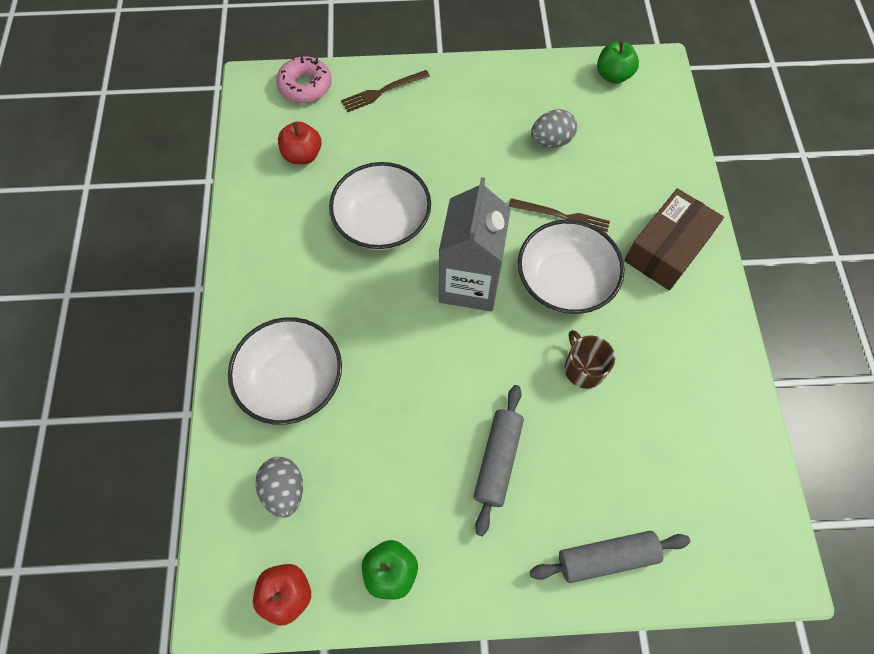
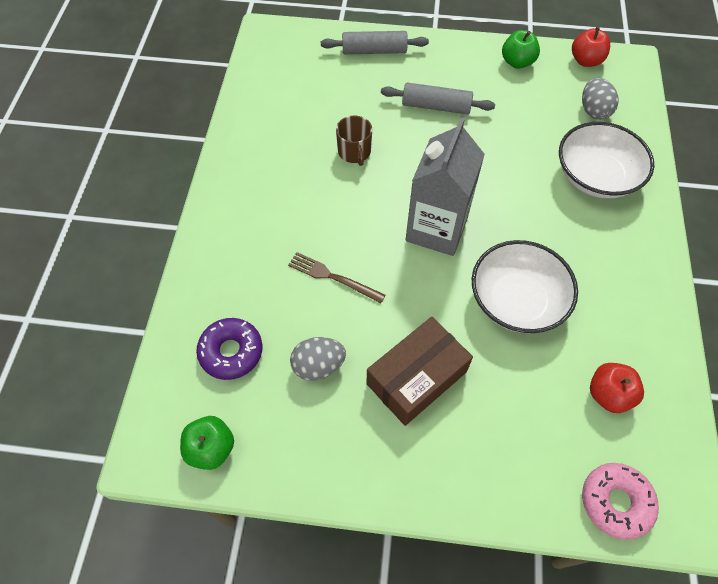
camera: 170 degrees left, 5 degrees down
(382, 91) = (512, 474): brown fork -> none
(497, 460) = (436, 106): grey rolling pin -> grey rolling pin turned 75 degrees clockwise
(565, 281) = (349, 218): white bowl -> none
(629, 140) = (231, 352): none -> purple donut
(667, 249) = (244, 232): brown box -> brown box (416, 378)

